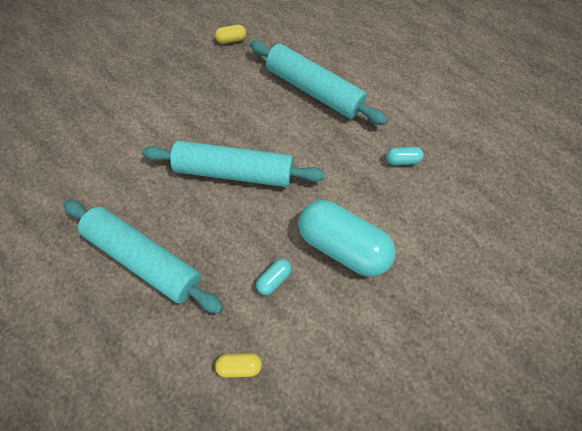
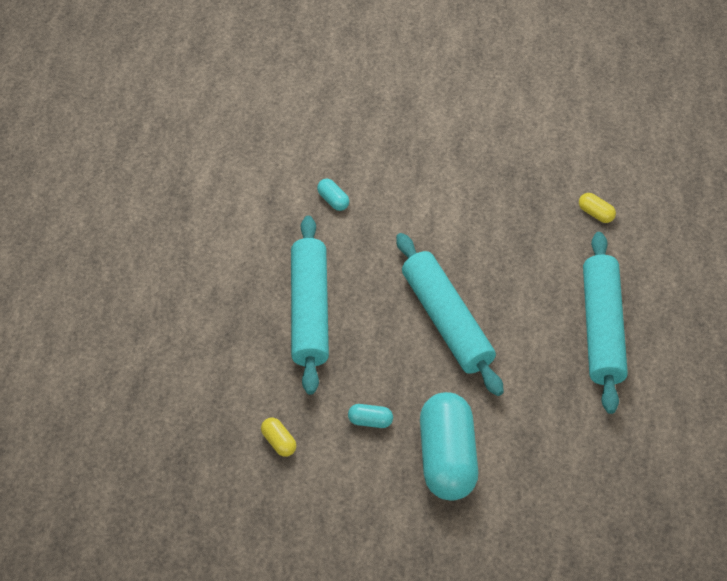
camera: 55 degrees right, 10 degrees down
(402, 160) = (587, 459): turquoise capsule -> turquoise capsule (333, 200)

